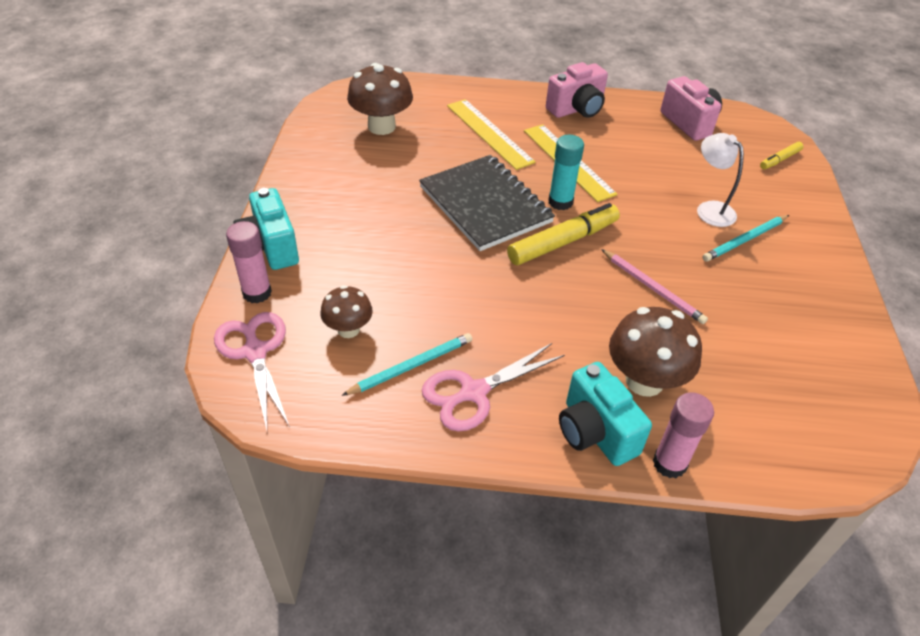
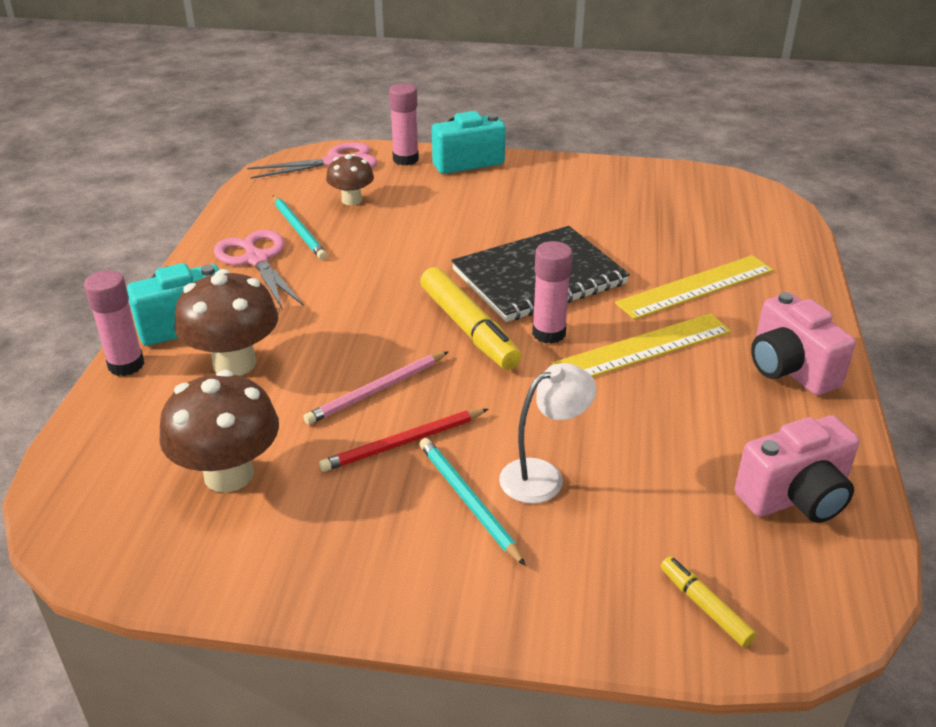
camera: 95 degrees right, 10 degrees down
(381, 126) = (686, 212): brown mushroom -> brown mushroom (229, 474)
(560, 202) = (549, 333): turquoise glue stick -> pink glue stick
(704, 271) = (404, 443): none -> red pencil

